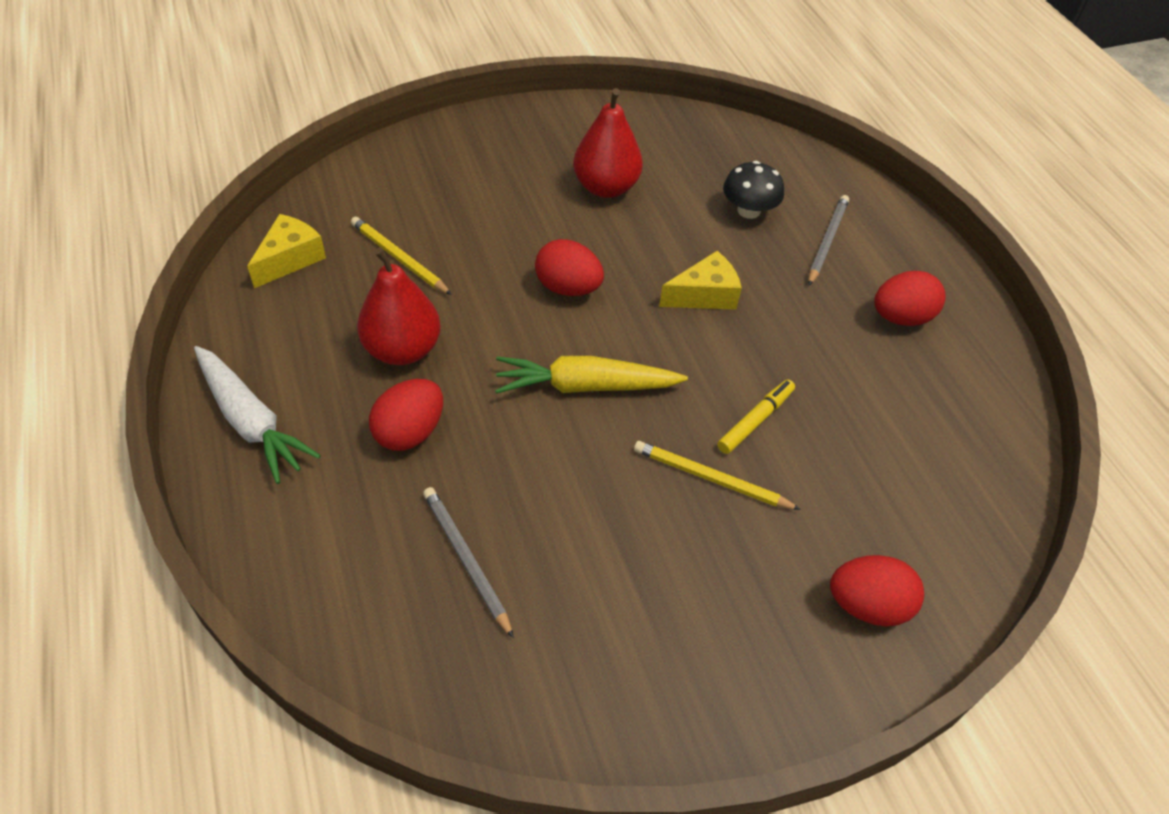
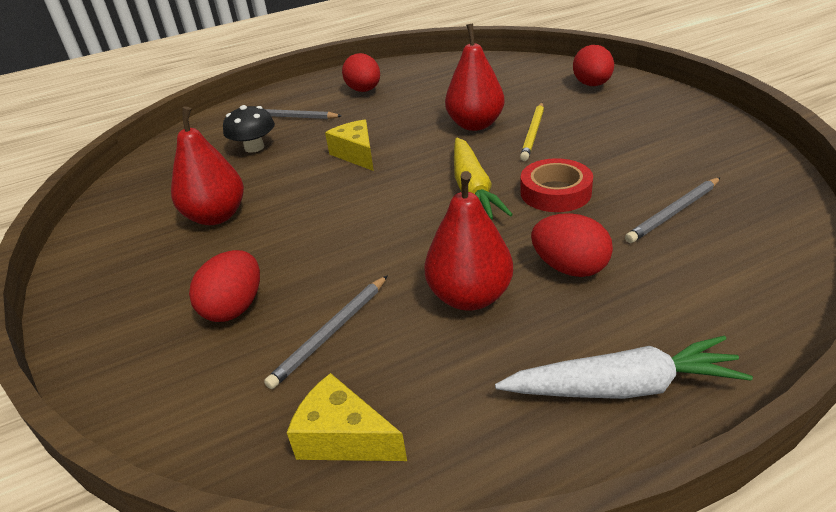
camera: 90 degrees left, 15 degrees down
(251, 421) = (622, 387): white carrot -> white carrot turned 45 degrees clockwise
(399, 258) = (331, 333): yellow pencil -> grey pencil
(551, 460) = (555, 192): none -> red tape
(568, 288) = (360, 215): red egg -> red egg (234, 308)
(755, 421) = (475, 125): yellow marker -> red pear

